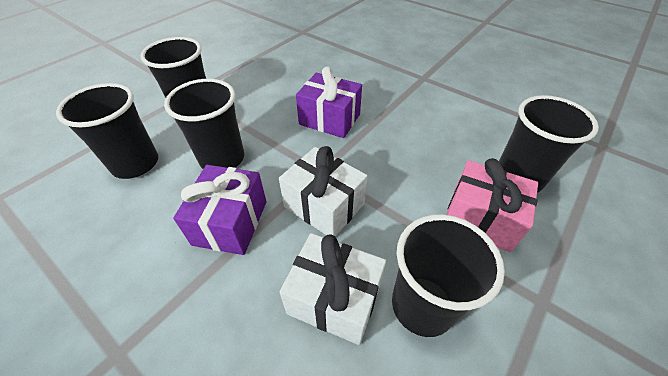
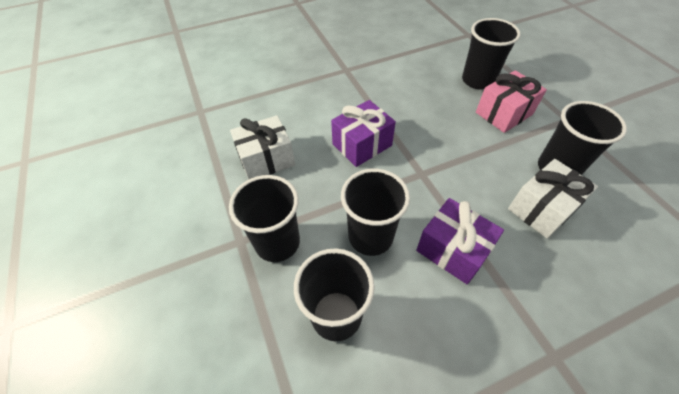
camera: 60 degrees left, 5 degrees up
(324, 205) = (460, 185): white gift -> white gift (266, 159)

